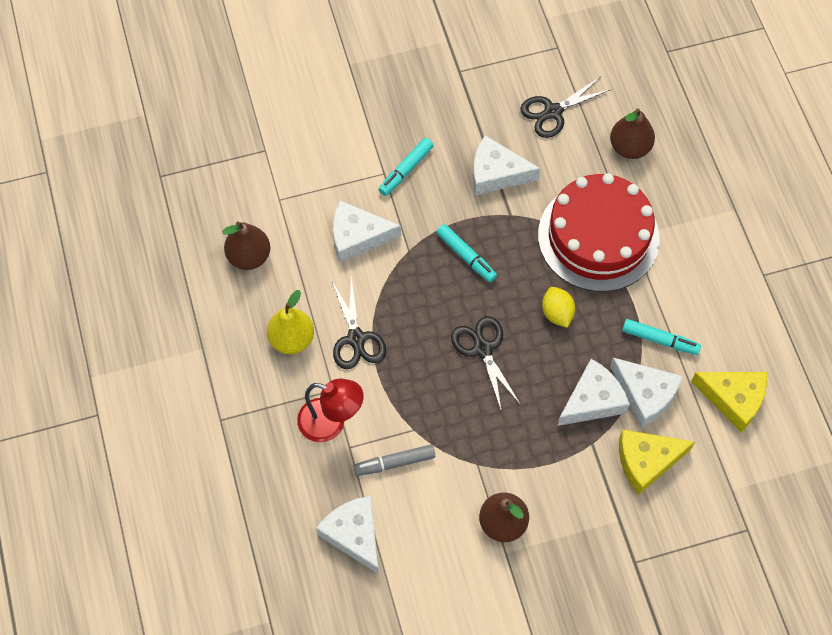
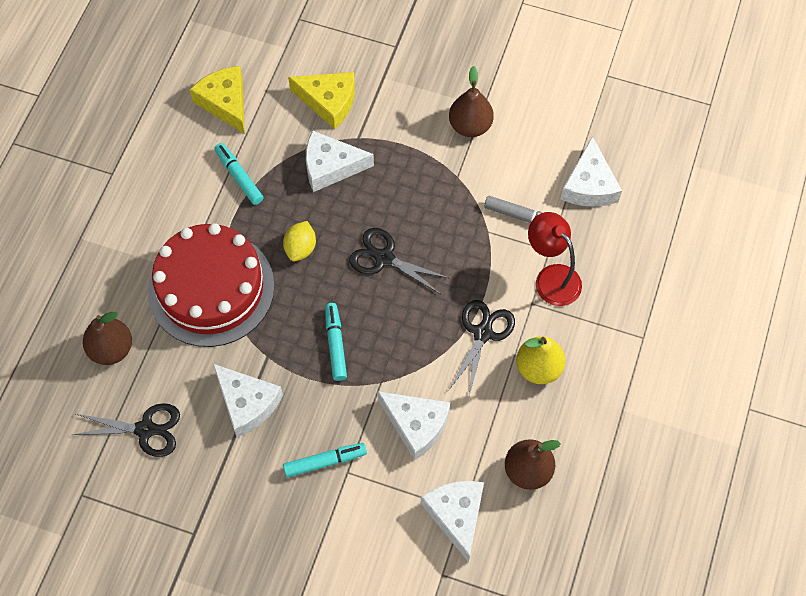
camera: 145 degrees left, 0 degrees up
(482, 349) = (384, 258): black scissors -> black scissors turned 105 degrees clockwise
(645, 394) = (287, 146): white cheese -> white cheese (456, 515)

